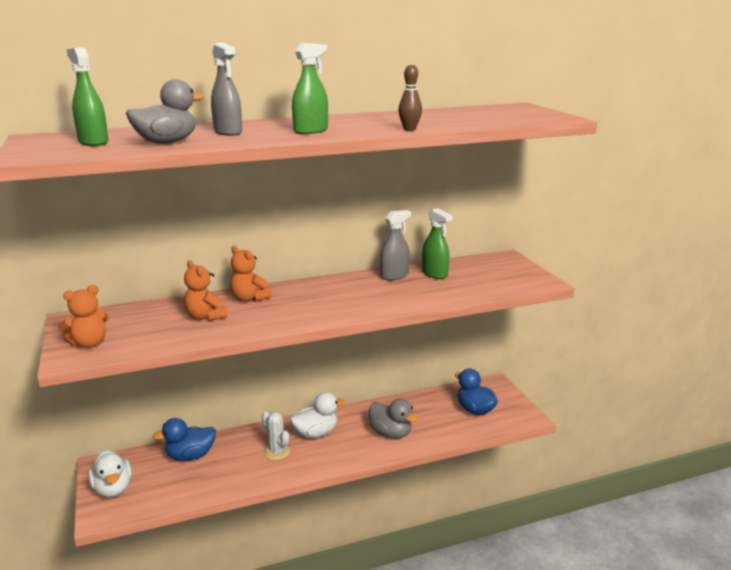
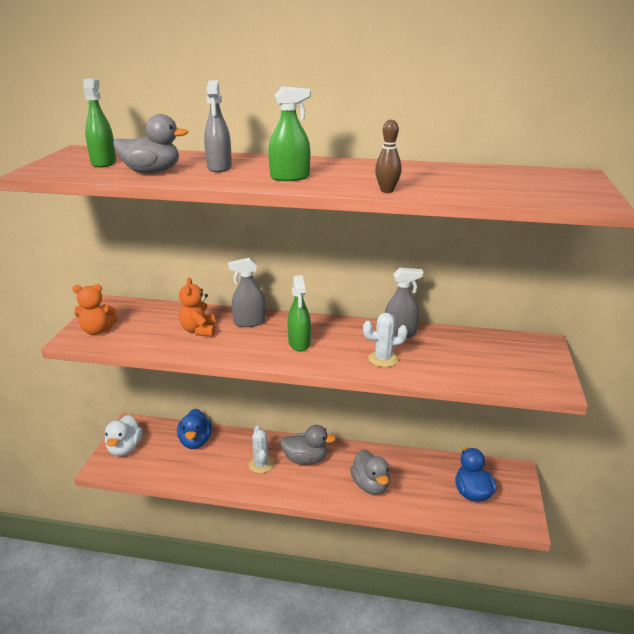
camera: 30 degrees right, 5 degrees up
(190, 456) = (195, 442): blue duck -> blue duck turned 105 degrees counterclockwise
(249, 298) = (249, 322): orange teddy bear -> grey spray bottle
(316, 433) = (305, 459): white duck -> grey duck
(401, 296) = (383, 359): none -> white cactus
(434, 274) = (442, 342): green spray bottle -> green spray bottle (299, 343)

